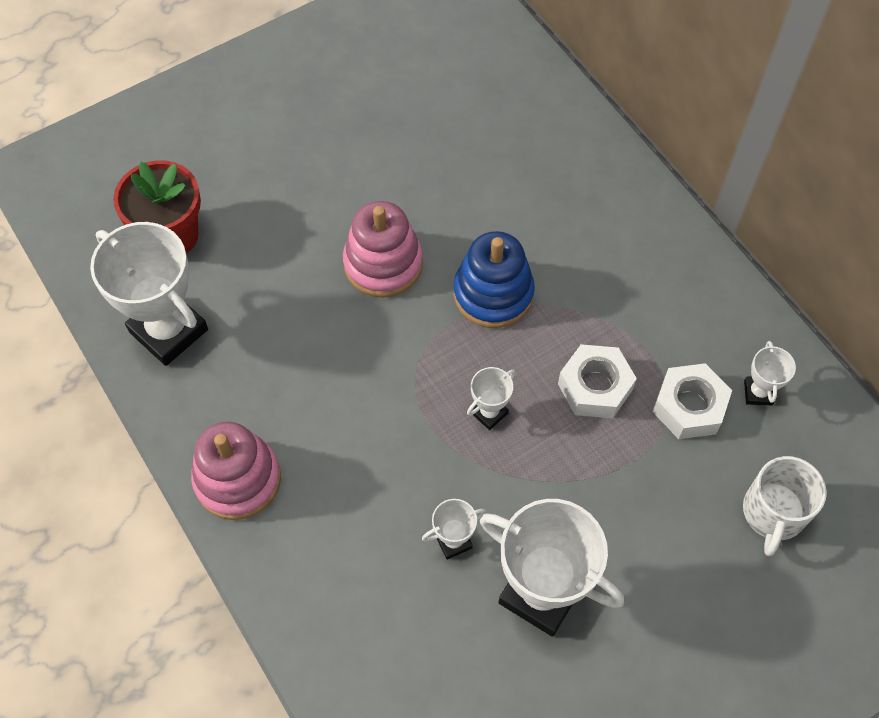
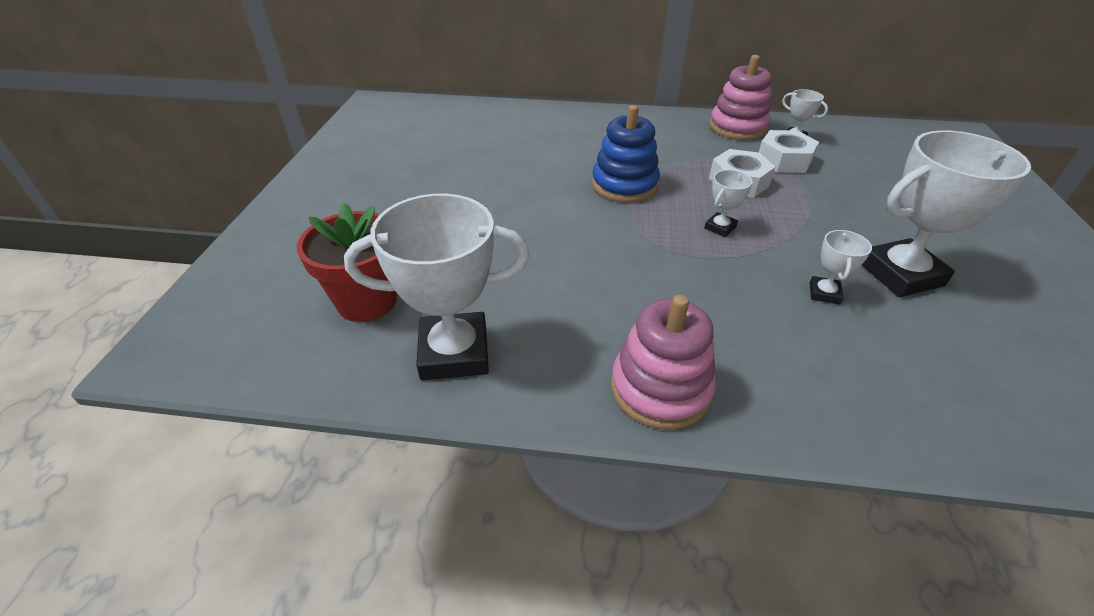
camera: 50 degrees left, 20 degrees down
(383, 264) = (544, 214): pink stacking toy -> pink stacking toy (737, 127)
(489, 413) = (720, 227): white trophy -> white trophy turned 45 degrees clockwise
(773, 513) = (886, 167): white mug -> none

